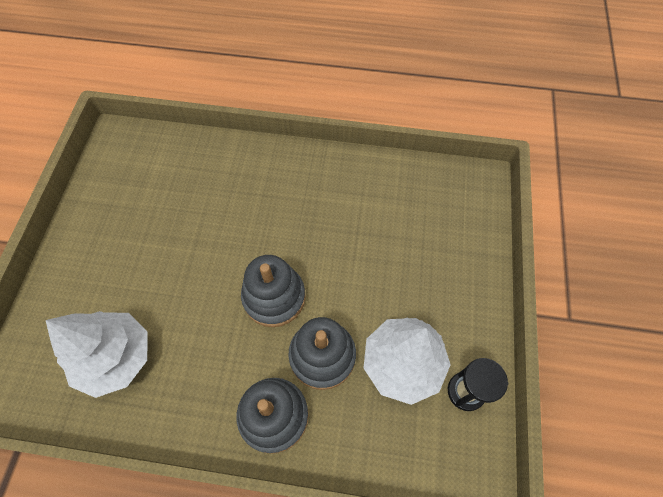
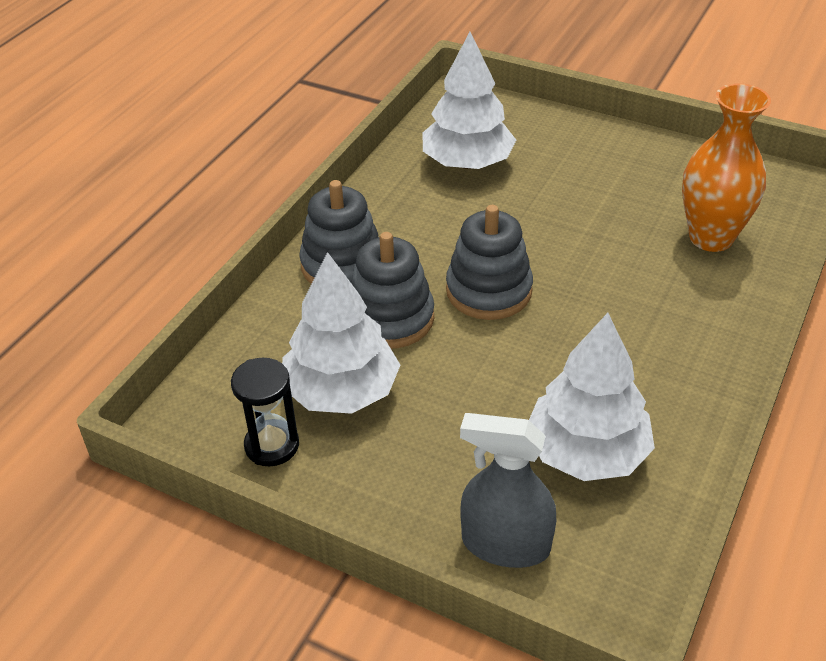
camera: 110 degrees right, 20 degrees down
(185, 176) = (711, 238): none -> orange vase
(394, 211) = (587, 452): none -> white tree
(472, 236) = (505, 544): none -> grey spray bottle

